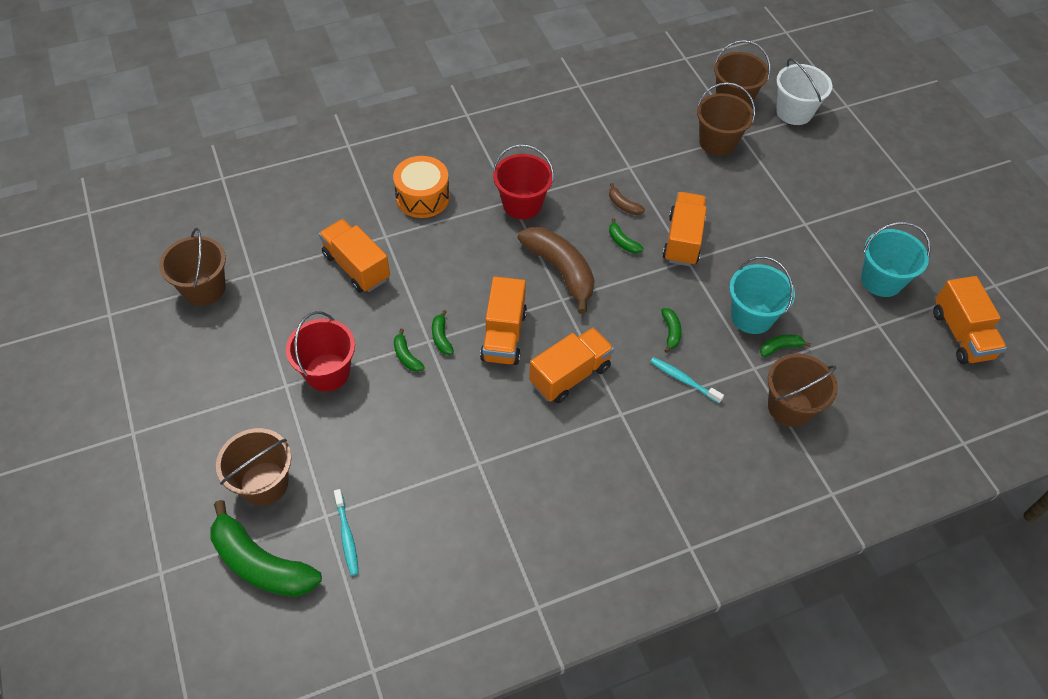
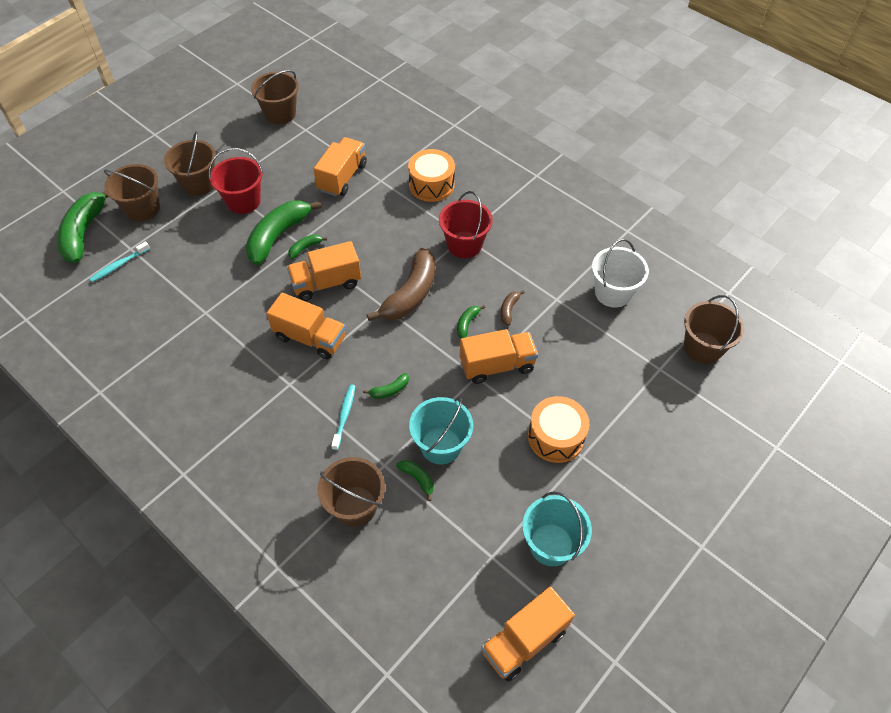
camera: 65 degrees right, 0 degrees up
(406, 356) = (278, 236): green banana -> green banana, size x2.28
(717, 142) = (636, 353): brown bucket -> brown bucket (198, 183)
(779, 232) = (556, 437): none -> orange drum
(794, 112) = (727, 403): white bucket -> white bucket (613, 293)

